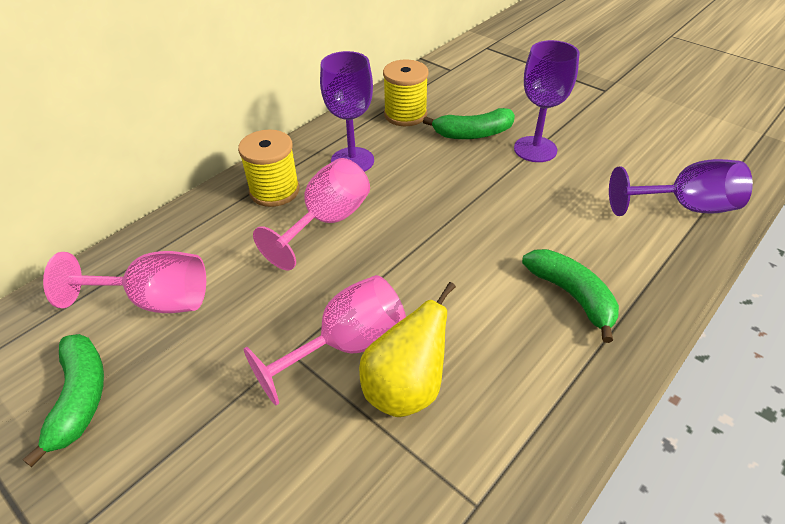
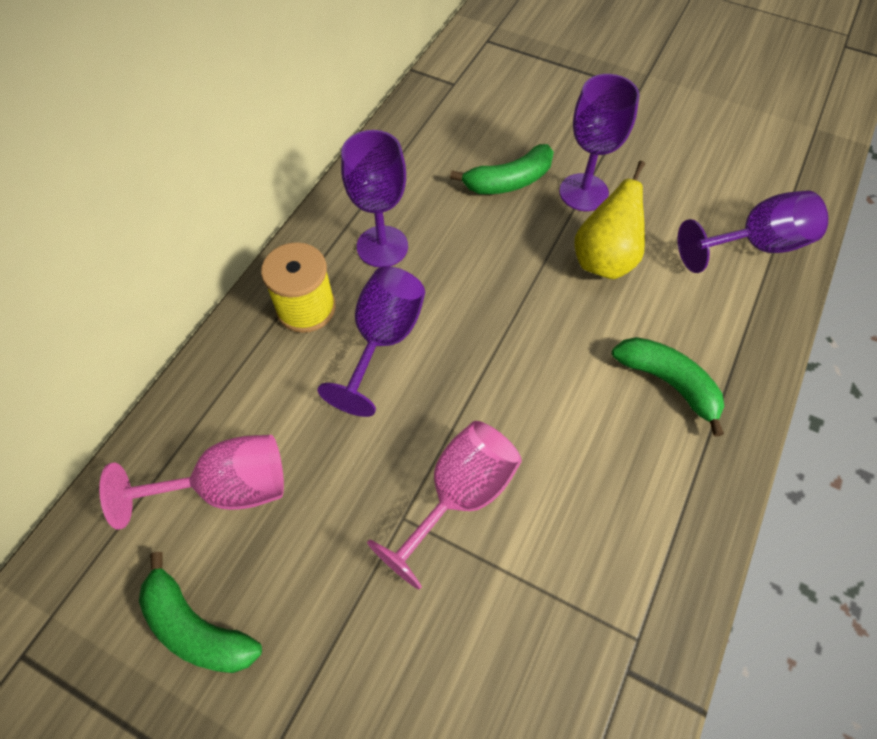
camera: 15 degrees left, 15 degrees up
(80, 398) = (197, 627): green banana -> green banana turned 150 degrees clockwise
(327, 222) = (383, 340): pink goblet -> purple goblet
(405, 115) = (422, 165): yellow spool -> none
(405, 388) = (535, 532): yellow pear -> yellow pear (604, 260)

